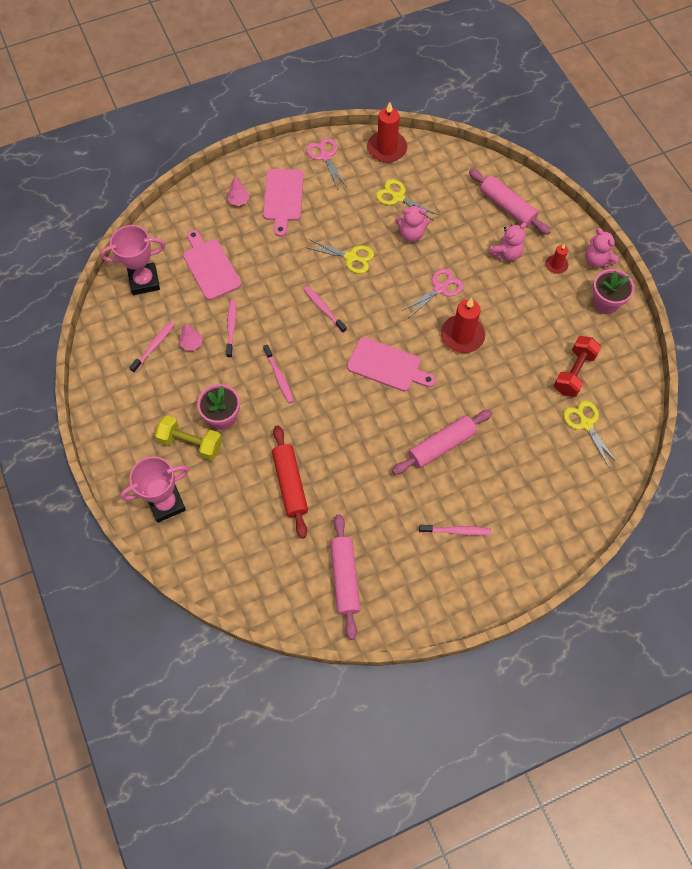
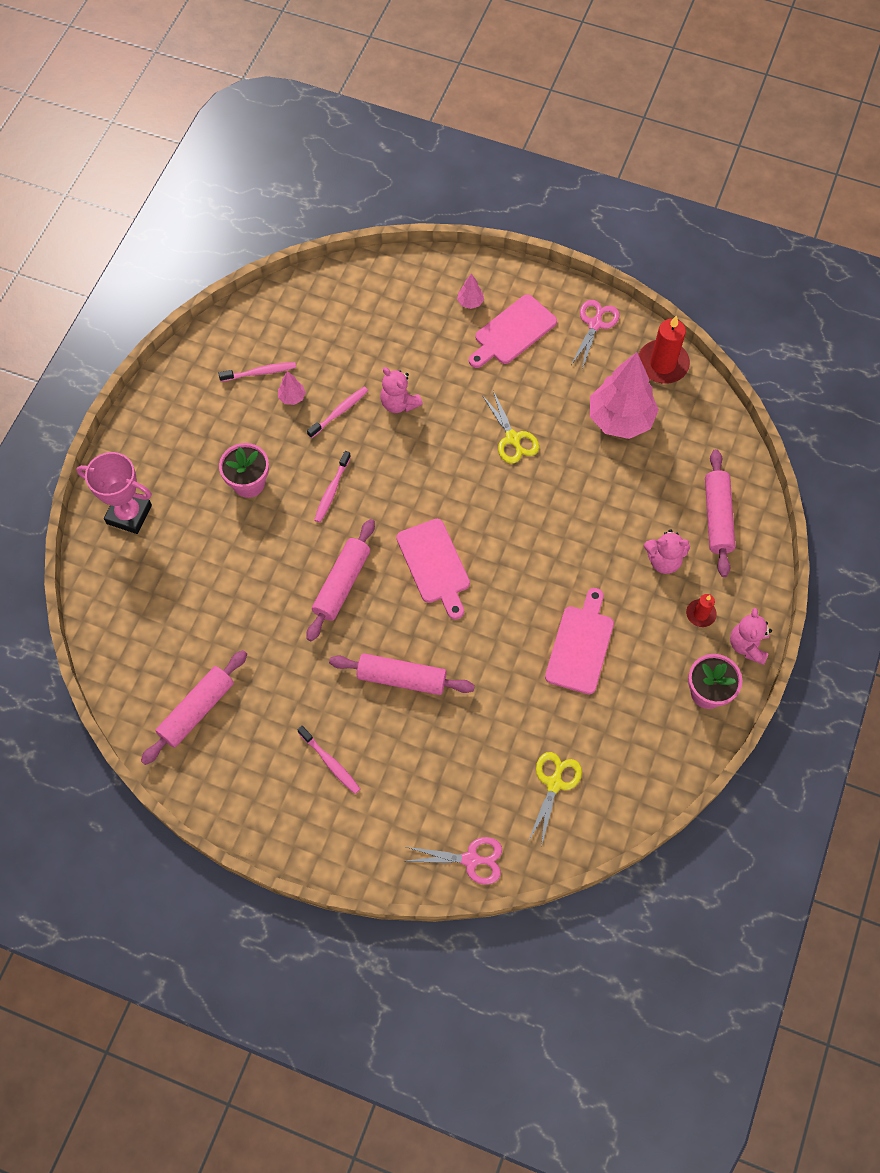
camera: 45 degrees right, 0 degrees up
(144, 281) = (312, 308): pink trophy -> none
(191, 443) = (200, 482): yellow dumbbell -> none
(210, 267) = (380, 342): pink cutting board -> pink cutting board (580, 646)
(290, 484) = (240, 590): red rolling pin -> none
(323, 309) = (436, 464): pink toothbrush -> none
(346, 424) = (342, 584): none -> pink rolling pin
(398, 197) = (620, 419): yellow scissors -> pink tree
(411, 234) = (593, 464): pink teddy bear -> pink teddy bear (399, 403)
(440, 288) = (562, 538): pink scissors -> pink scissors (471, 859)
(462, 336) = (533, 599): red candle -> none
(574, 372) = (598, 727): red dumbbell -> none

